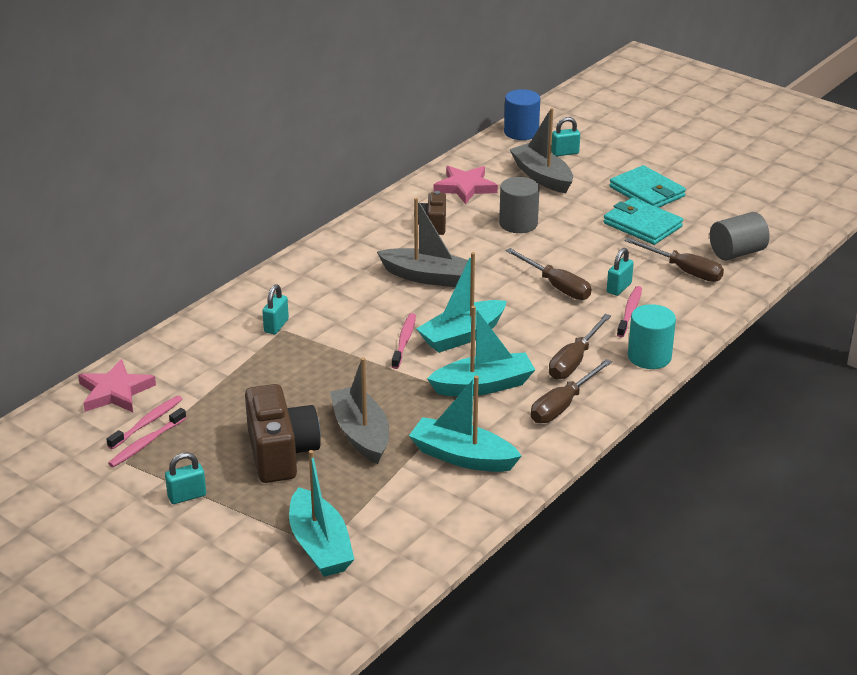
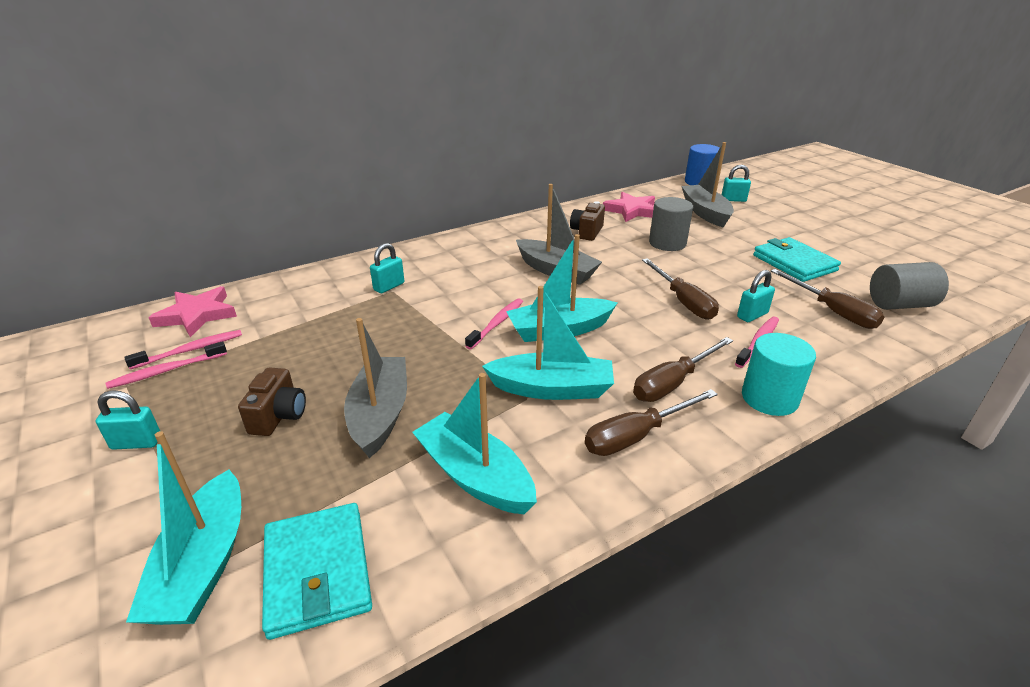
camera: 20 degrees right, 0 degrees up
(281, 453) = (278, 416): brown camera -> brown camera, size x0.57
(647, 192) = (805, 237): turquoise wallet -> turquoise wallet (317, 572)

